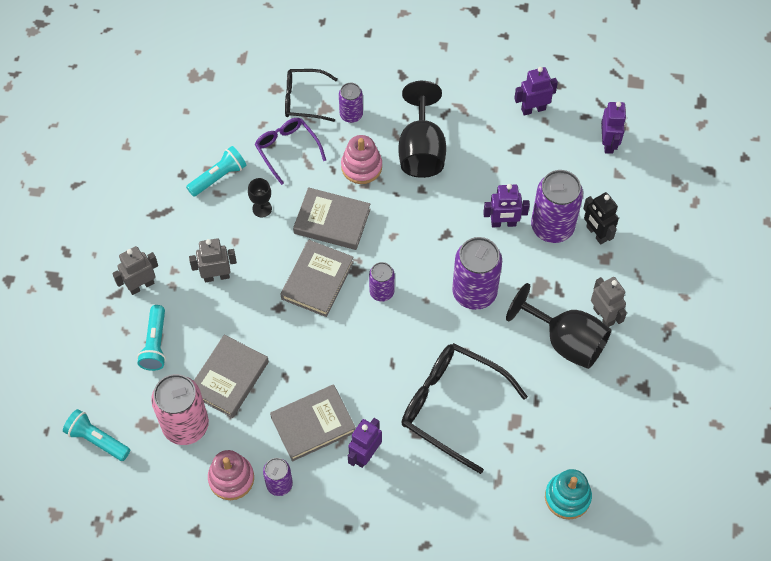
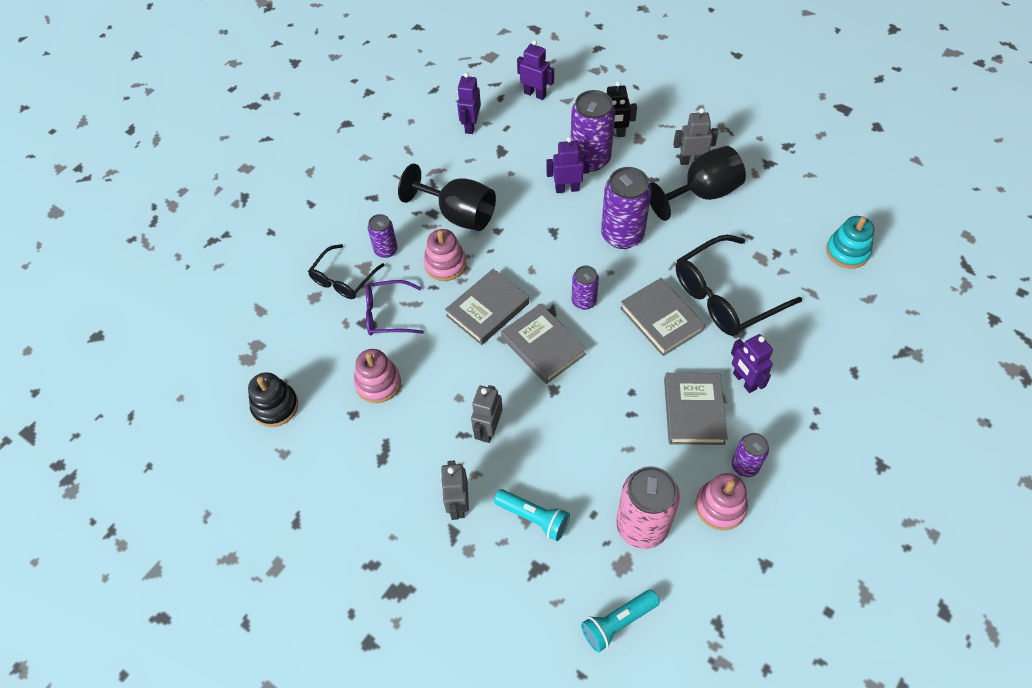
camera: 60 degrees left, 5 degrees down
(162, 118) = (275, 406): none -> black stacking toy
(218, 177) = (378, 383): turquoise flashlight -> pink stacking toy
(229, 378) = (608, 464): grey book -> grey book (661, 319)
(262, 208) = (438, 360): black goblet -> none
(503, 223) = (567, 189): purple robot -> purple robot turned 120 degrees counterclockwise

